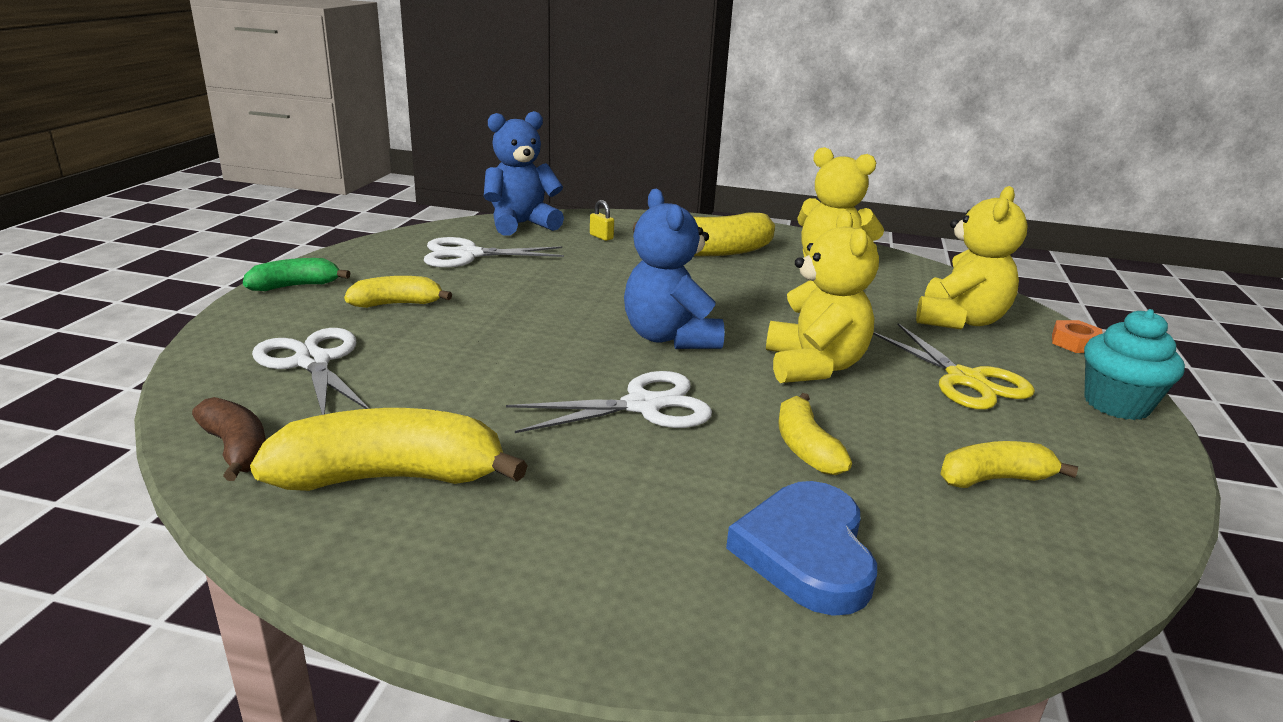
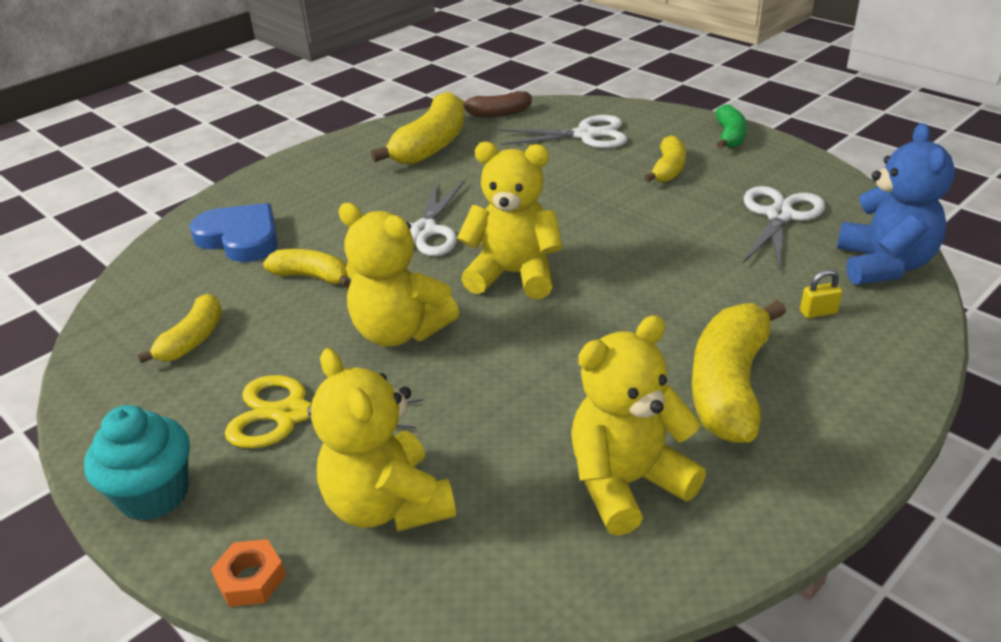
camera: 125 degrees right, 10 degrees up
(670, 337) = (514, 275): blue teddy bear -> yellow teddy bear

